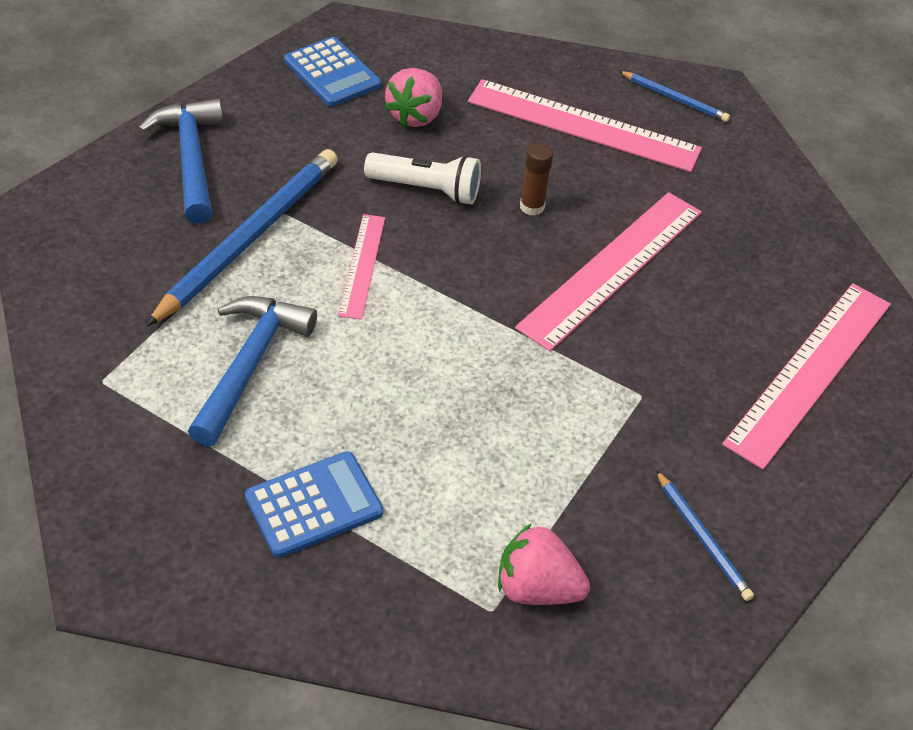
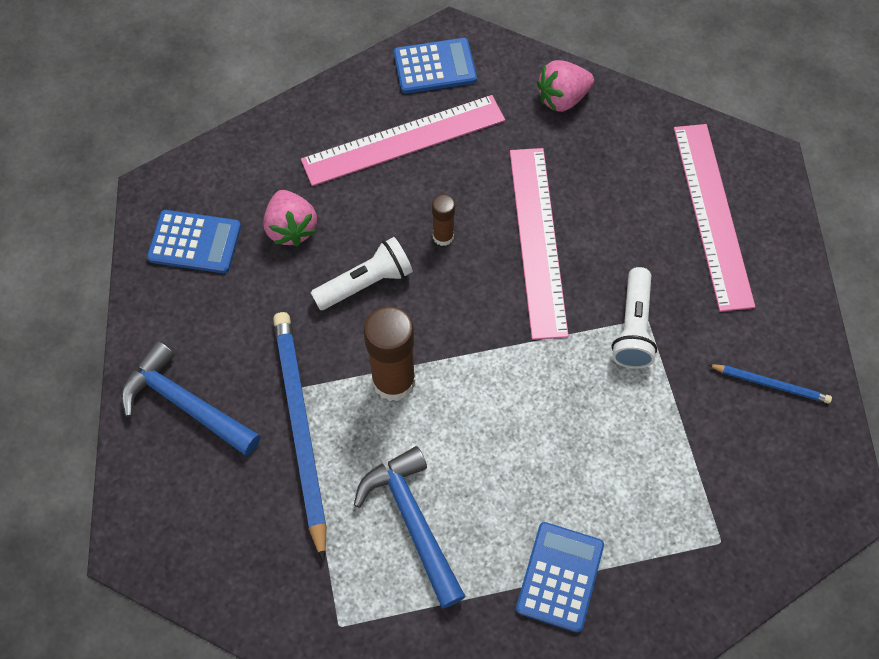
camera: 40 degrees left, 15 degrees up
(362, 265) = (394, 381): pink ruler -> brown glue stick
(536, 588) = (726, 503): pink strawberry -> pink strawberry (562, 99)
(619, 391) = (633, 328): none -> white flashlight
(674, 98) = (434, 66): blue pencil -> blue calculator

